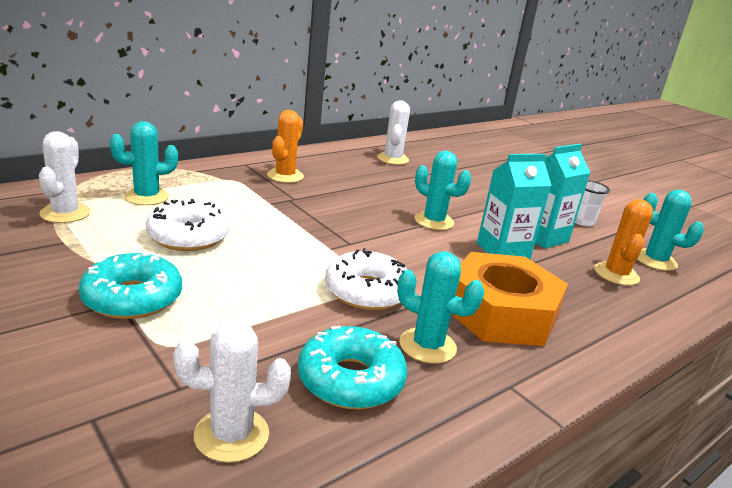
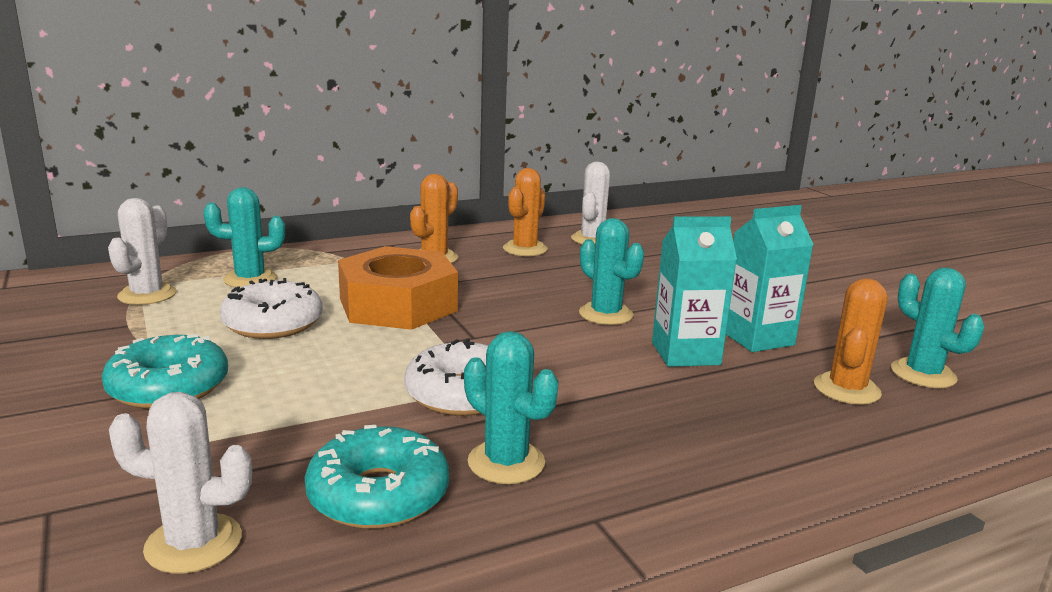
camera: 15 degrees right, 5 degrees down
(348, 167) = (525, 249): none -> orange cactus
(501, 313) = (636, 429): orange nut -> orange nut (398, 305)
(582, 221) = (833, 320): white cup -> none

